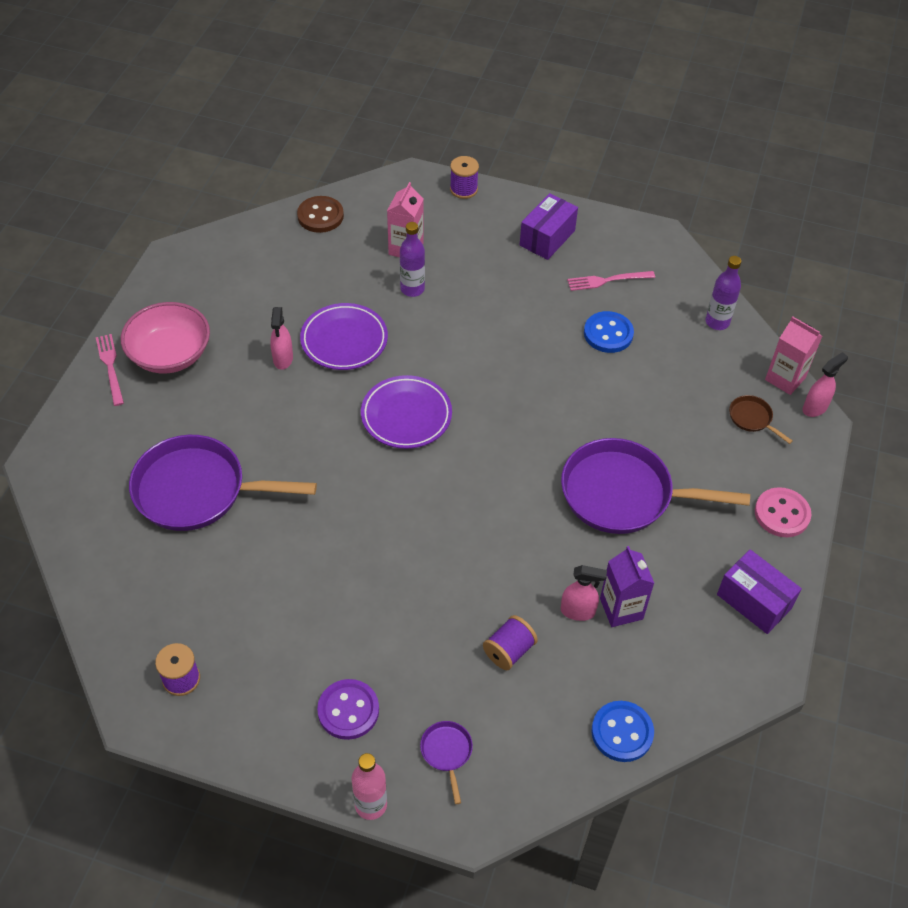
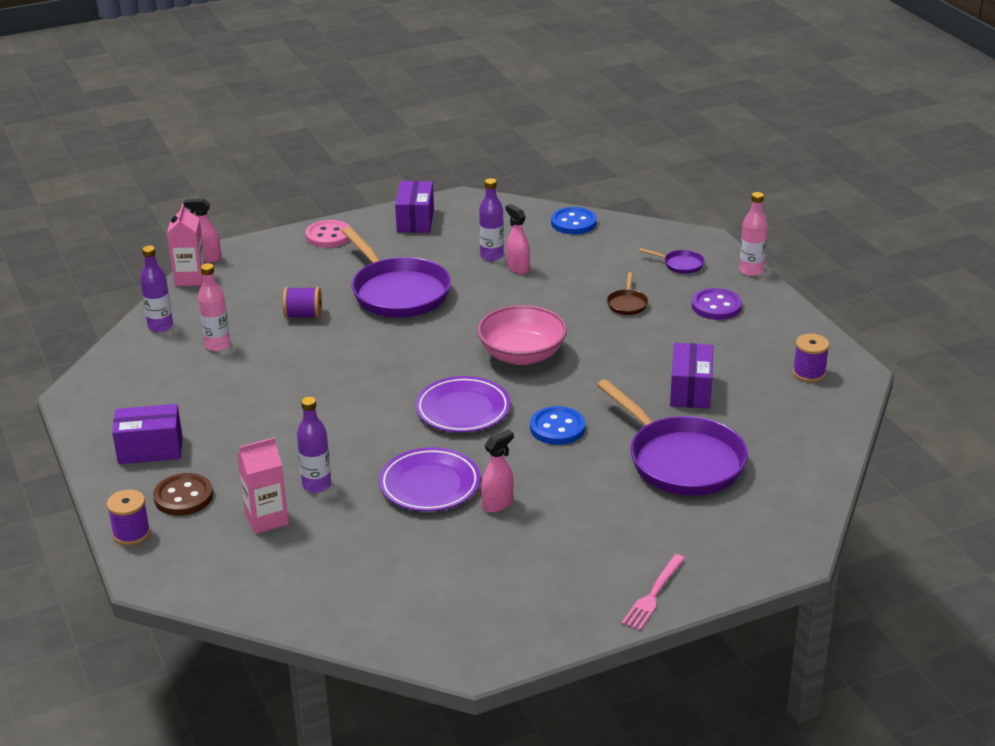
camera: 130 degrees left, 20 degrees down
(170, 354) = (587, 570): pink bowl -> pink bowl (522, 355)
(261, 572) = (690, 390): none -> purple box
(320, 216) = (286, 601): brown button -> brown button (183, 497)
(447, 752) = (680, 264): purple pan -> purple pan turned 105 degrees counterclockwise
(509, 651) = (584, 276): purple spool -> purple spool (303, 315)
(607, 280) = (172, 394): pink fork -> none
(608, 334) = (240, 365): blue button -> blue button (557, 428)
(621, 609) = (492, 256): purple carton -> purple bottle
(653, 337) = (217, 345): none -> pink bottle
(752, 418) = (252, 275): brown pan -> brown pan (627, 304)

